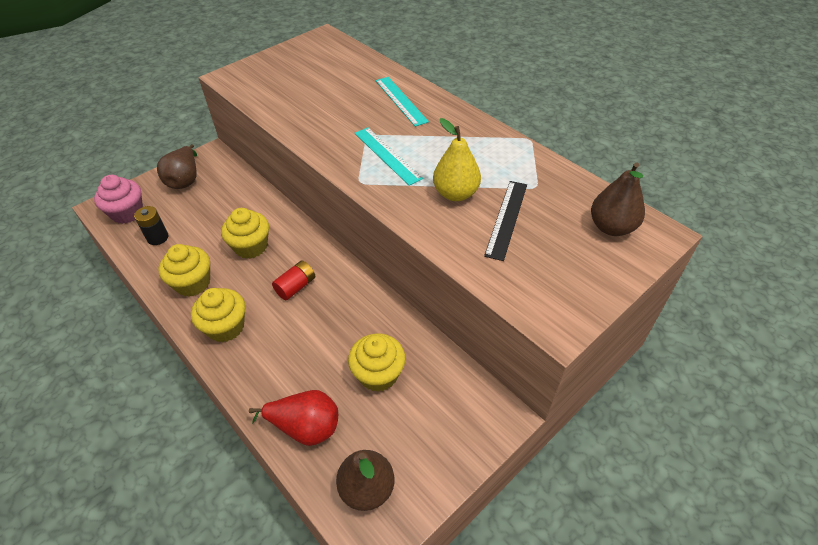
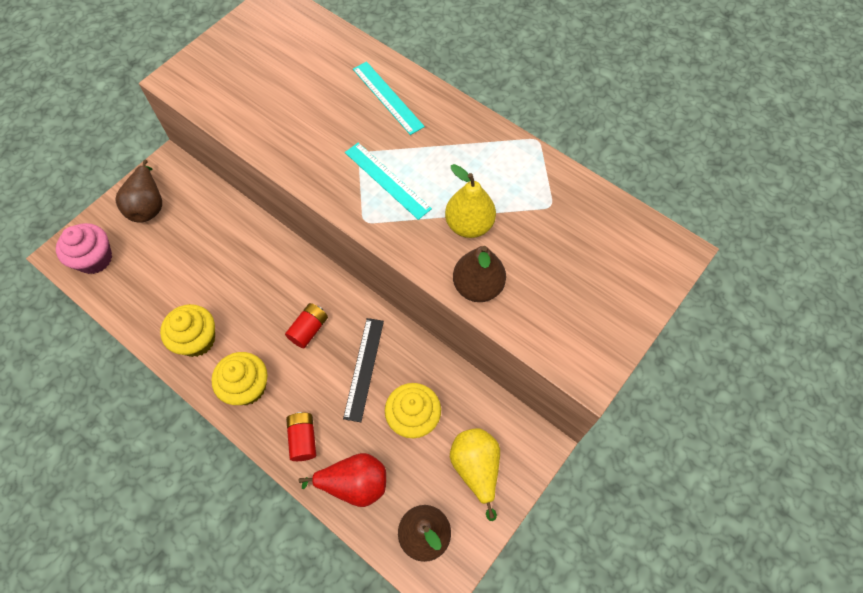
camera: 10 degrees left, 15 degrees up
(158, 238) = (140, 287): black battery -> none
(251, 246) = (248, 286): yellow cupcake -> none
(266, 379) = (303, 439): none -> red battery
(433, 430) = (476, 468): none -> yellow pear
(506, 219) = (526, 251): black ruler -> black ruler (364, 368)
(611, 227) = (631, 249): brown pear -> brown pear (477, 286)

